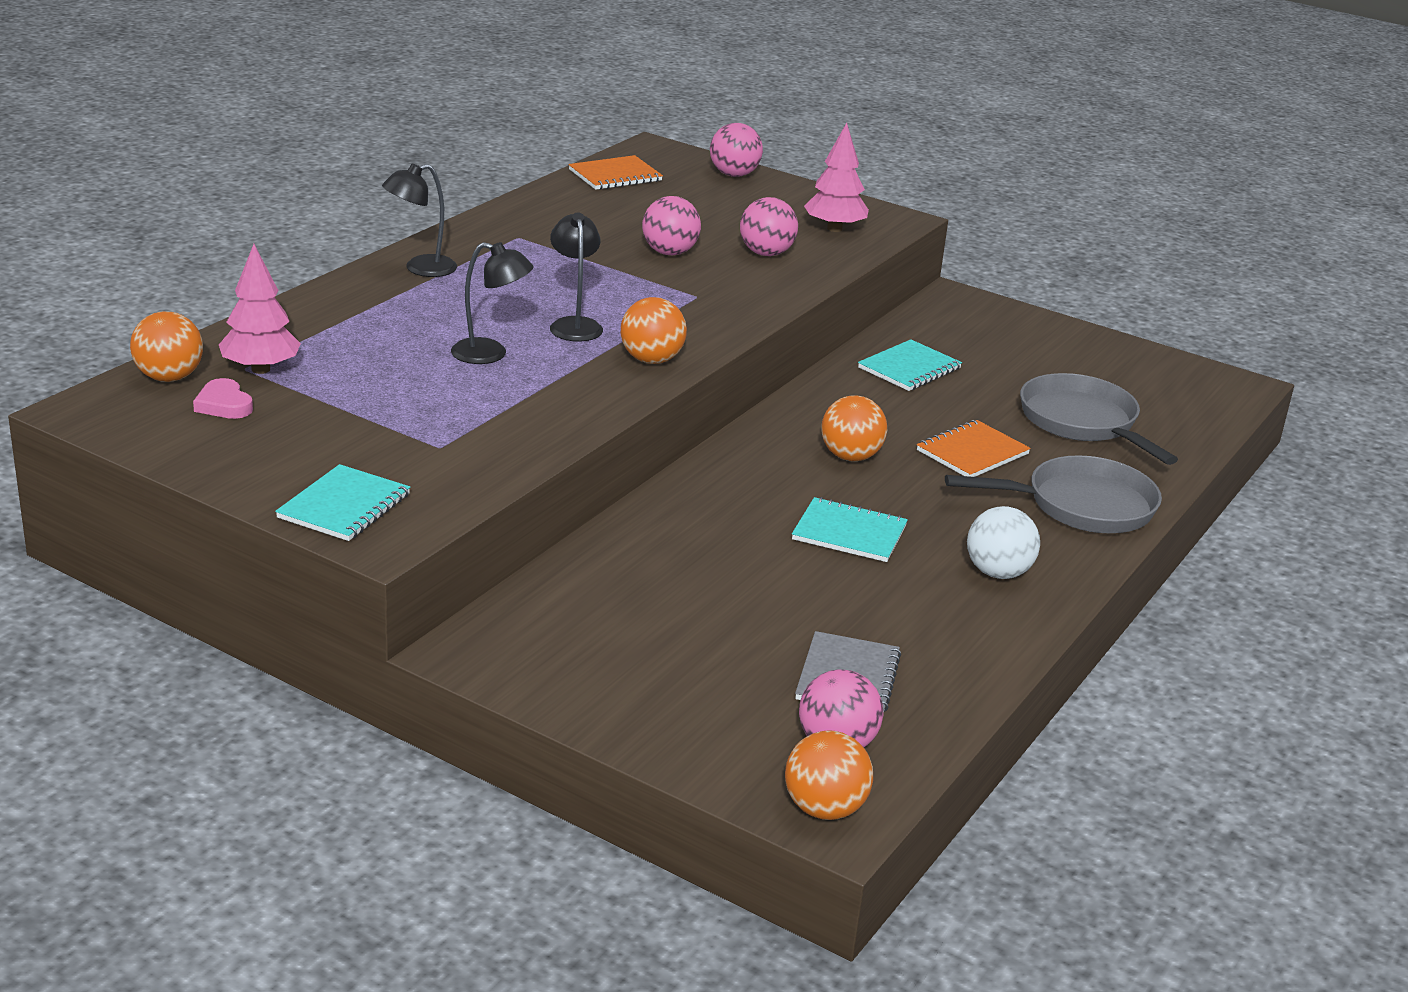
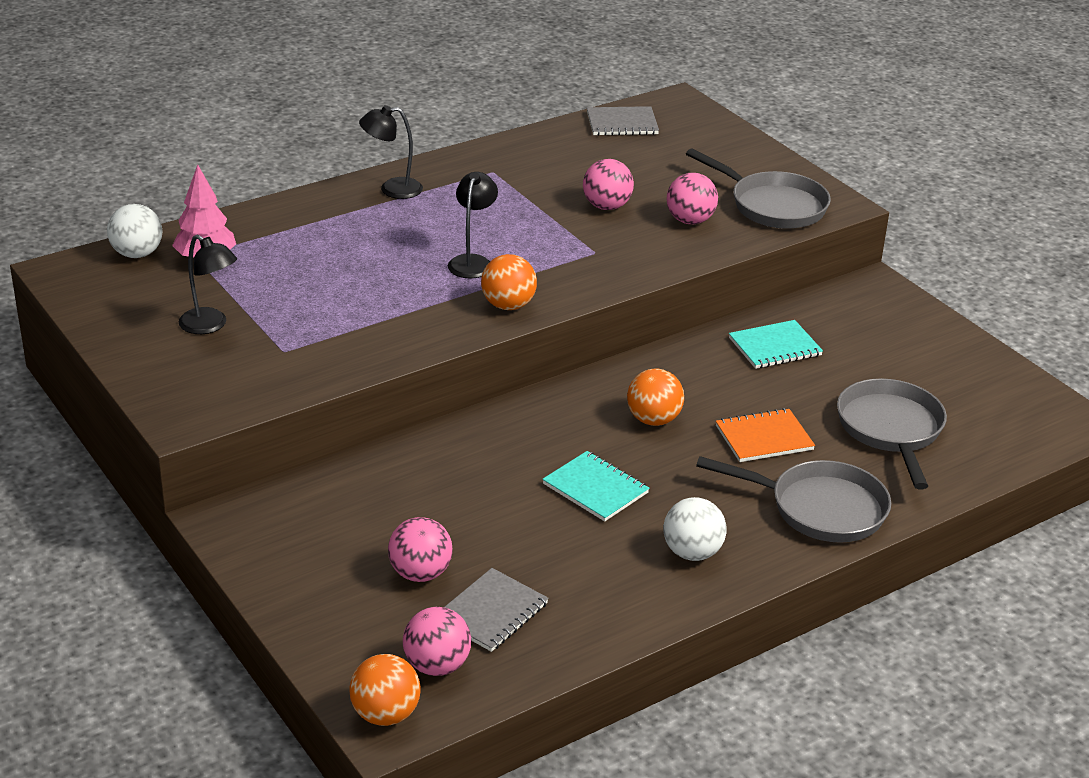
camera: 25 degrees right, 5 degrees up
(169, 377) = (137, 254): orange ball -> white ball
(224, 404) = (158, 284): pink heart -> none
(344, 506) = (177, 387): turquoise notebook -> none
(490, 354) = (385, 277): black lamp -> black lamp (210, 325)
(615, 175) = (622, 123): orange notebook -> grey notebook
(734, 174) = (727, 137): pink ball -> pink ball (420, 573)
(834, 229) = (772, 205): pink tree -> grey pan

